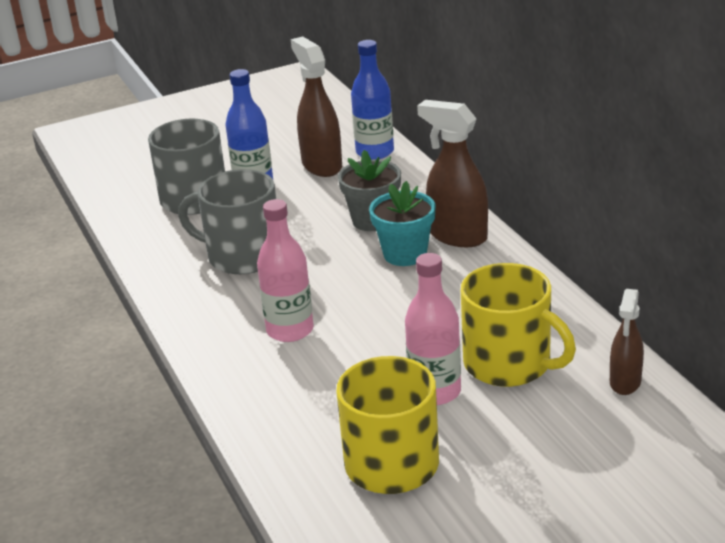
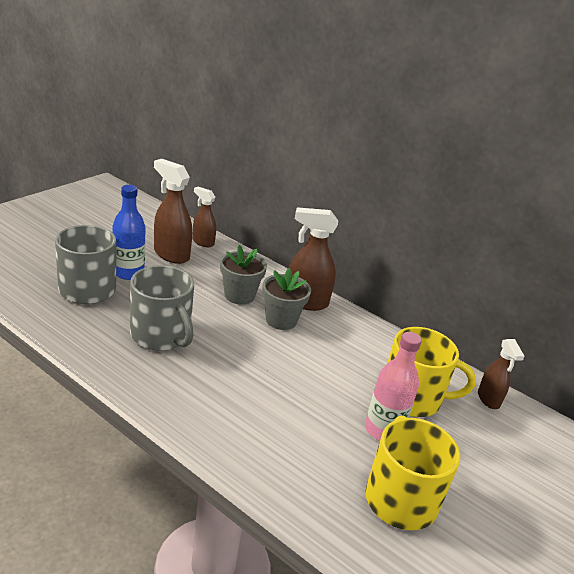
camera: 35 degrees left, 0 degrees up
(243, 255) = (161, 335): grey mug -> grey mug turned 120 degrees counterclockwise
(290, 330) = (243, 395): pink bottle -> none
(375, 152) = (203, 242): blue bottle -> brown spray bottle
(405, 254) = (281, 320): turquoise flower pot -> grey flower pot

